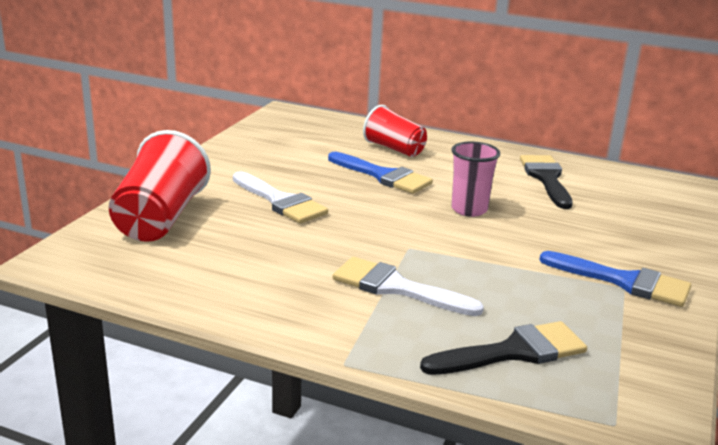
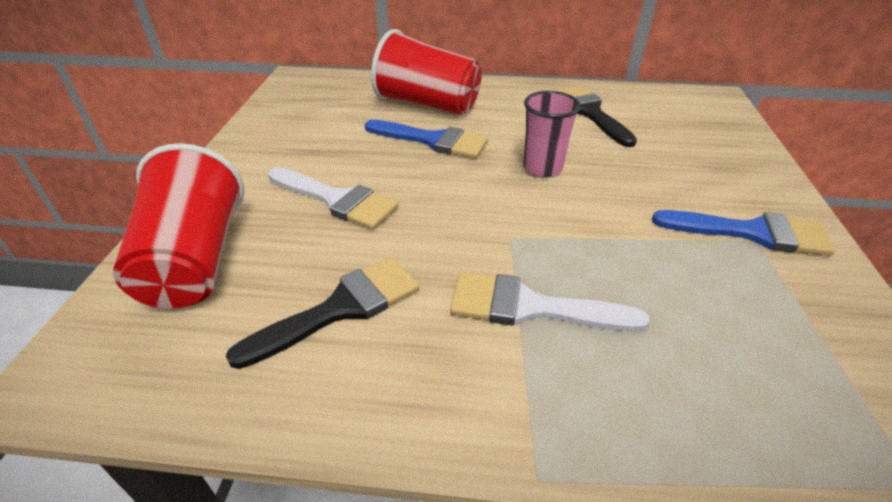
camera: 15 degrees left, 15 degrees up
(394, 149) = (427, 104): red cup -> red cup, size x1.57
(513, 352) = (722, 383): black brush -> black brush (341, 308)

